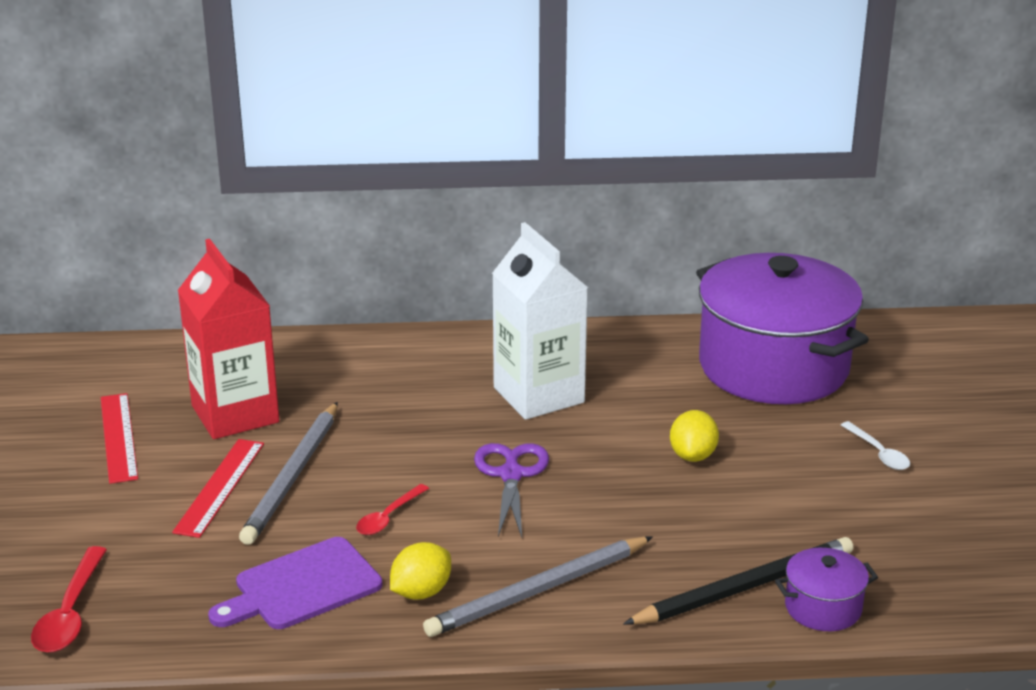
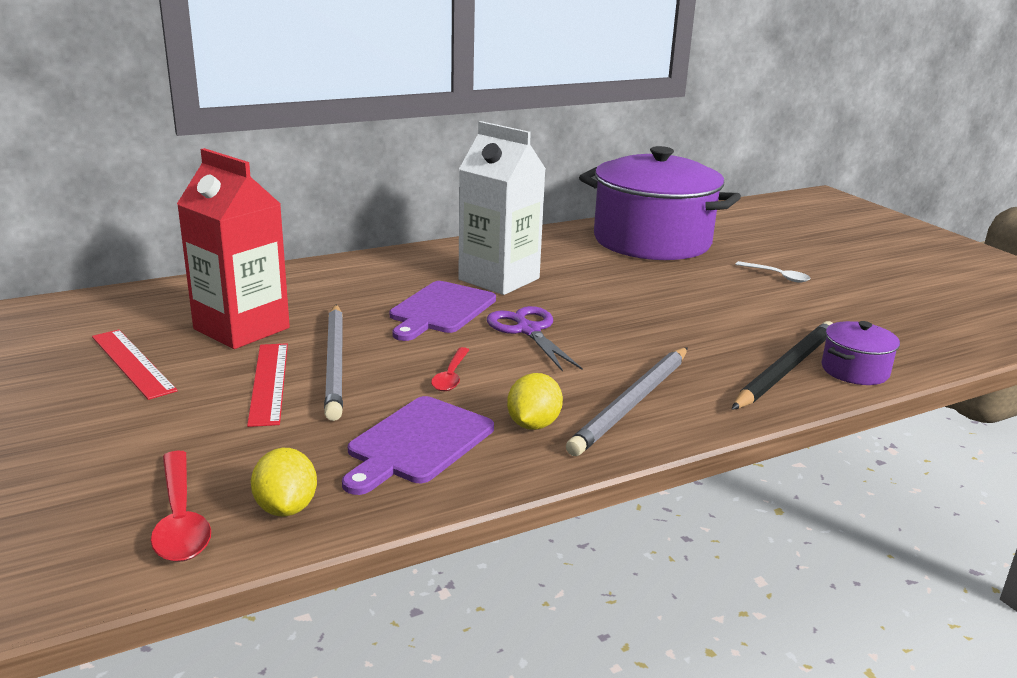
camera: 25 degrees left, 5 degrees down
(442, 428) = (440, 310): none -> purple cutting board
(693, 455) = (654, 297): yellow lemon -> yellow lemon (286, 508)

